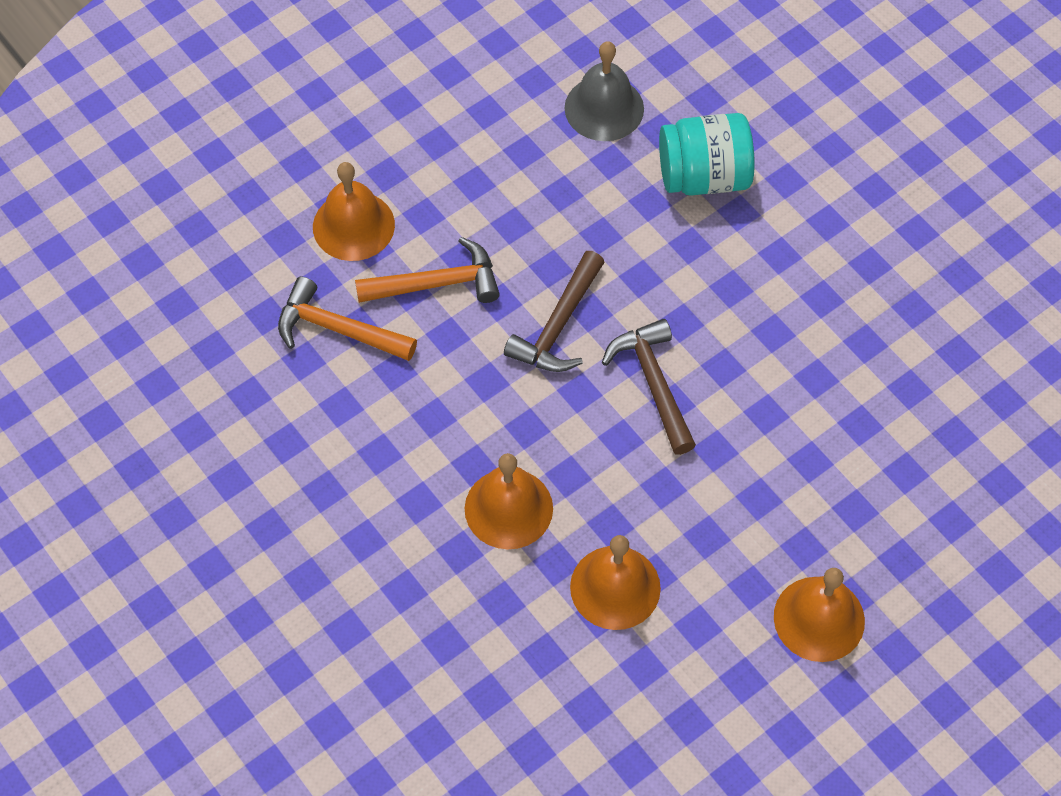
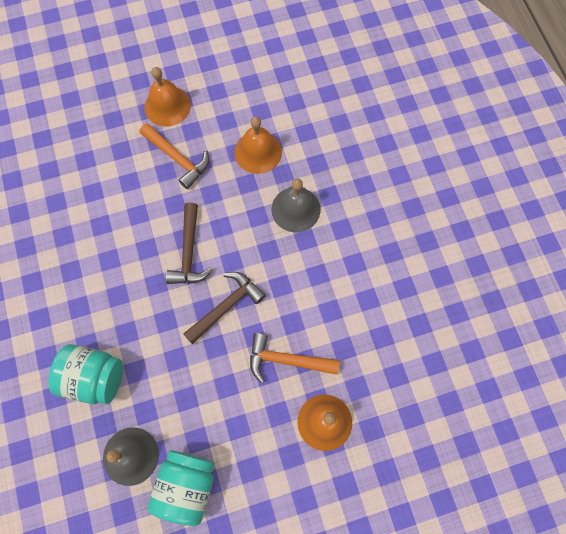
camera: 160 degrees left, 10 degrees up
(338, 329) = (355, 350): orange hammer -> orange hammer (177, 159)
(508, 508) = (295, 209): orange bell -> grey bell
(513, 100) = (186, 486): none -> turquoise jar

